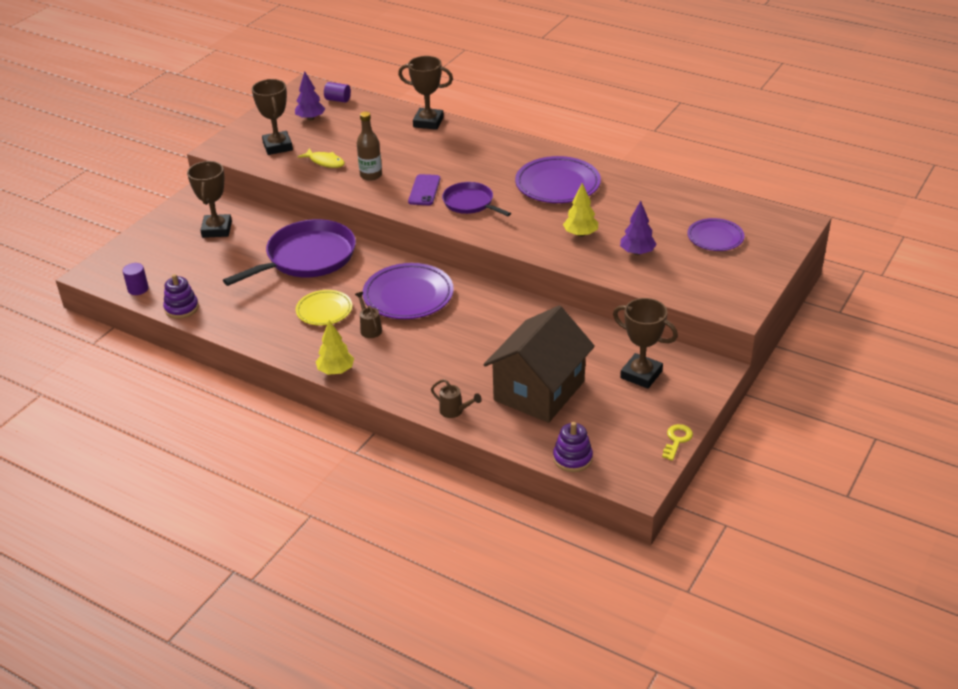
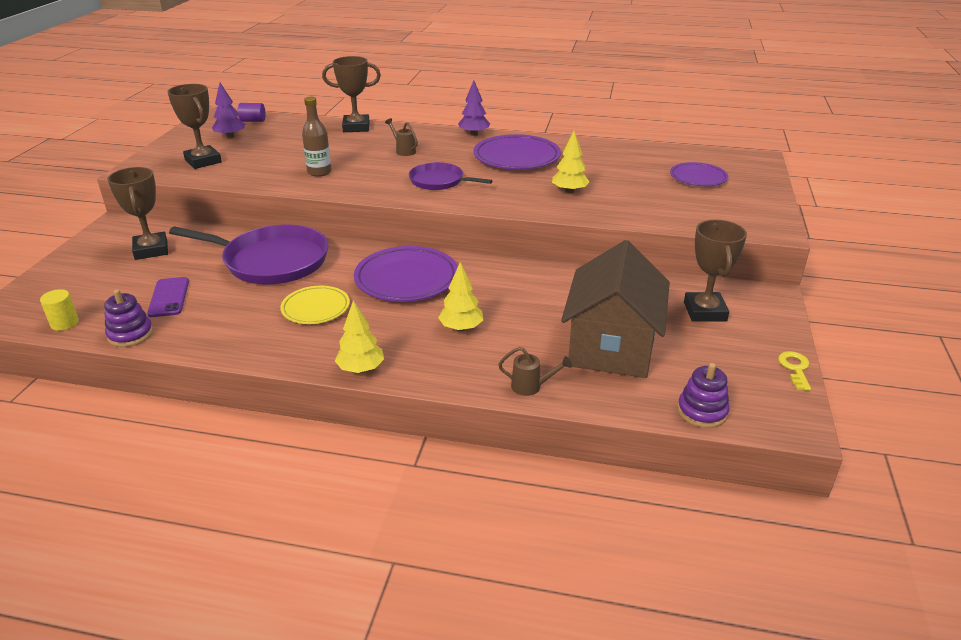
camera: 20 degrees left, 5 degrees down
(138, 289) = (64, 323): purple cylinder -> yellow cylinder
(307, 257) = (271, 261): purple pan -> purple pan turned 75 degrees clockwise
(325, 162) = (263, 167): yellow fish -> none
(370, 329) = (379, 318): brown watering can -> brown watering can (404, 151)
(424, 190) = (384, 177): purple phone -> purple phone (169, 297)
(428, 350) = (461, 328): none -> yellow tree
(637, 252) = (636, 198): purple tree -> purple tree (474, 134)
(641, 374) = (705, 311): brown trophy -> brown trophy turned 75 degrees clockwise

